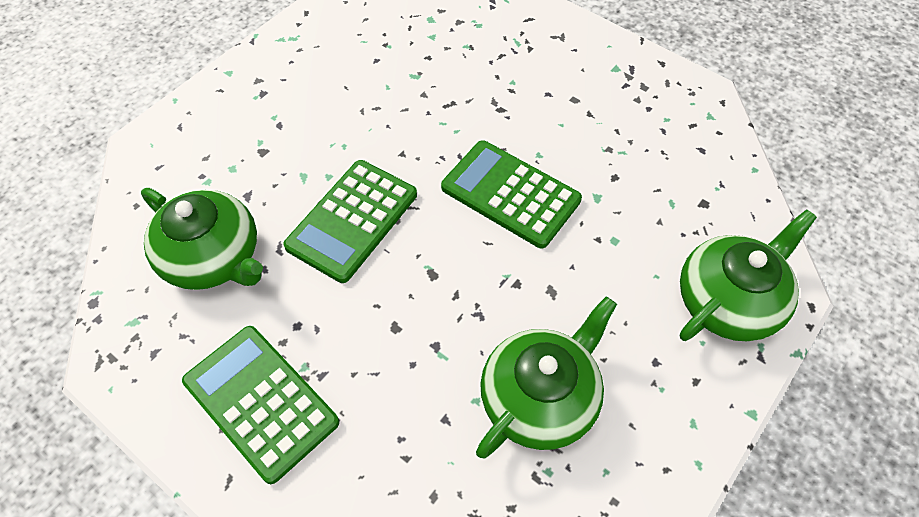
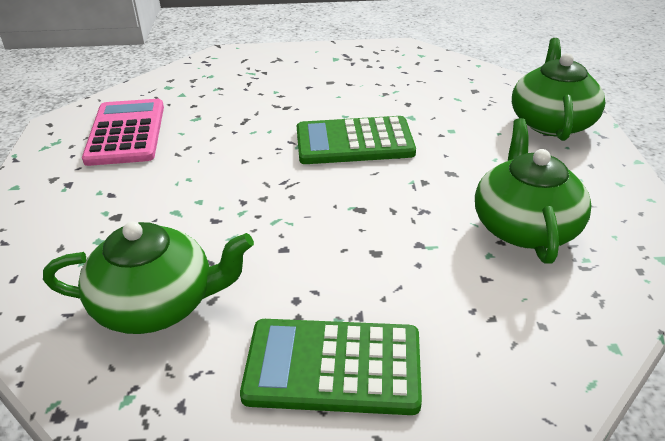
camera: 40 degrees left, 20 degrees down
(348, 60) = (126, 133): none -> pink calculator
(352, 220) = (255, 214): green calculator -> none

